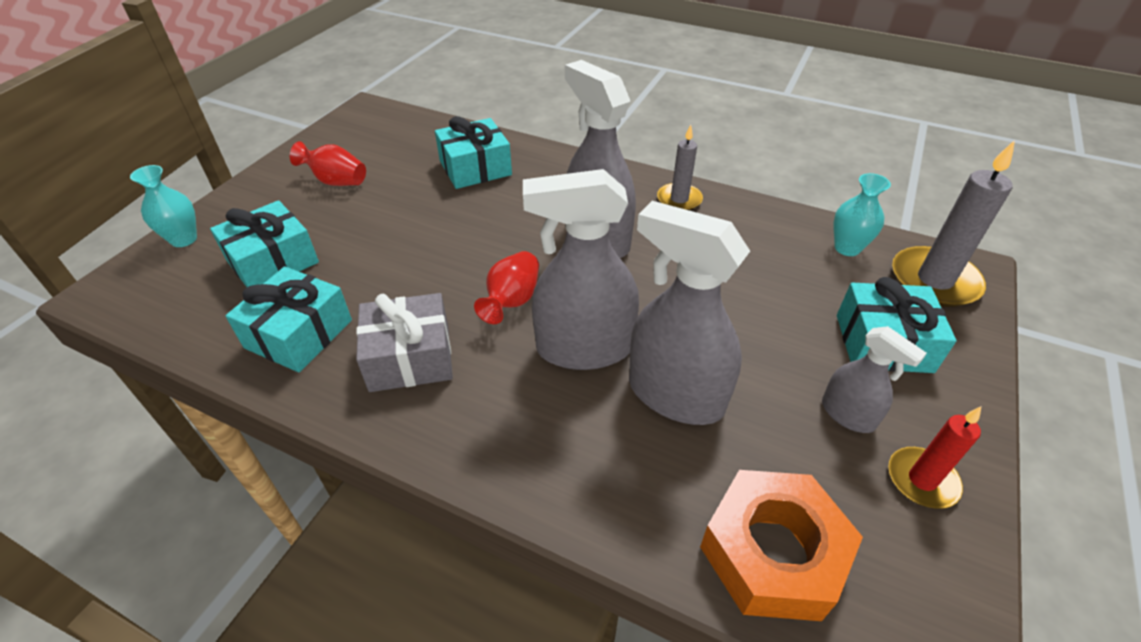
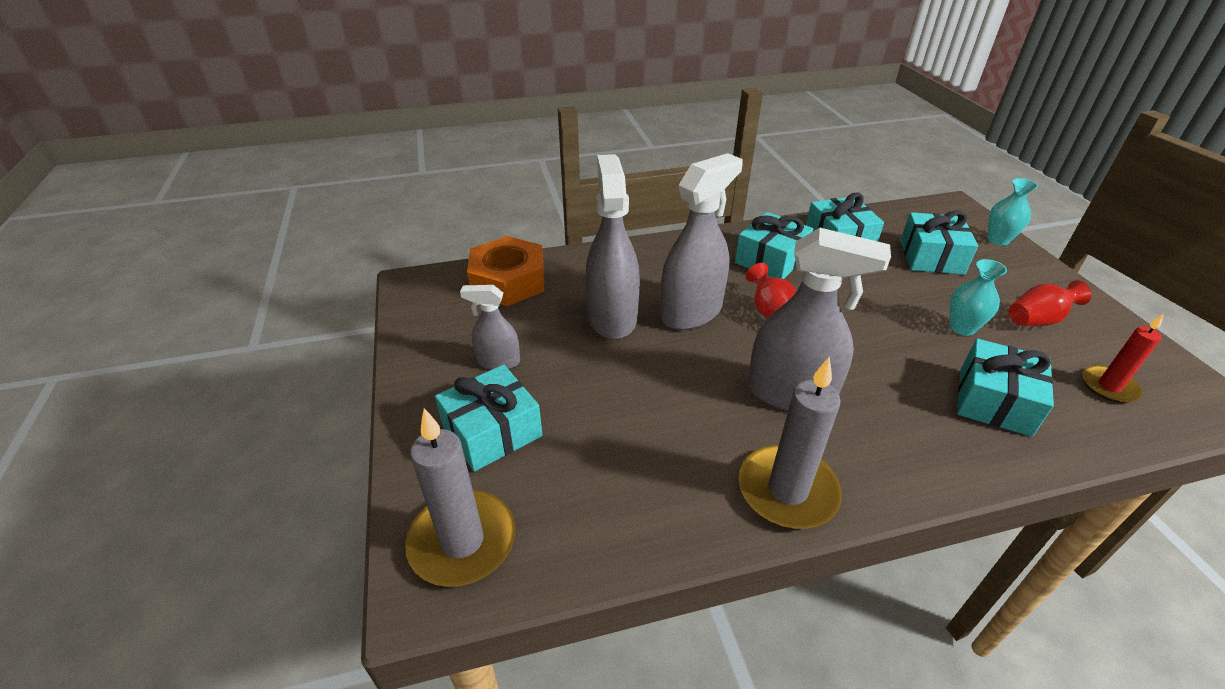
camera: 140 degrees right, 5 degrees down
(410, 357) = (770, 260): grey gift -> turquoise gift
(675, 394) = (612, 317): grey spray bottle -> grey spray bottle turned 90 degrees counterclockwise
(679, 199) = (787, 490): grey candle -> grey candle, size x1.65
(847, 248) = (572, 532): turquoise vase -> turquoise vase (962, 328)
(922, 480) = (438, 348): red candle -> red candle (1109, 386)

